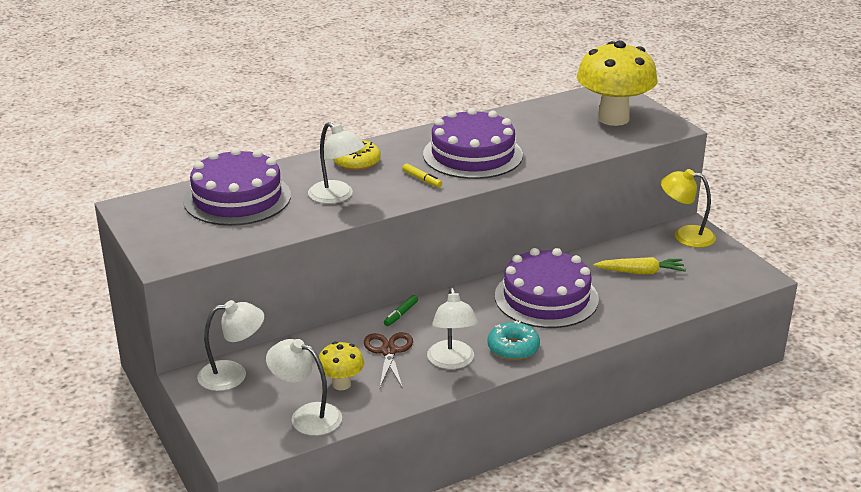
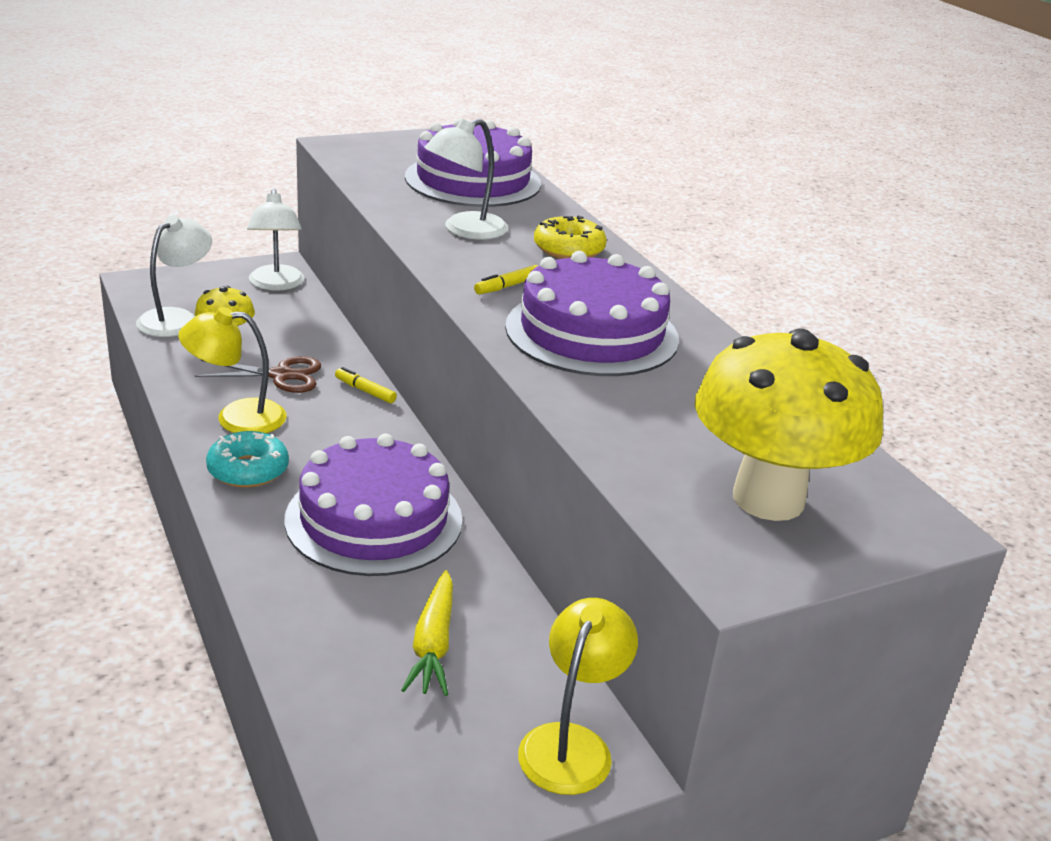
camera: 90 degrees right, 0 degrees up
(401, 314) = (365, 391): green marker -> yellow marker
(452, 362) = (236, 417): white lamp -> yellow lamp

